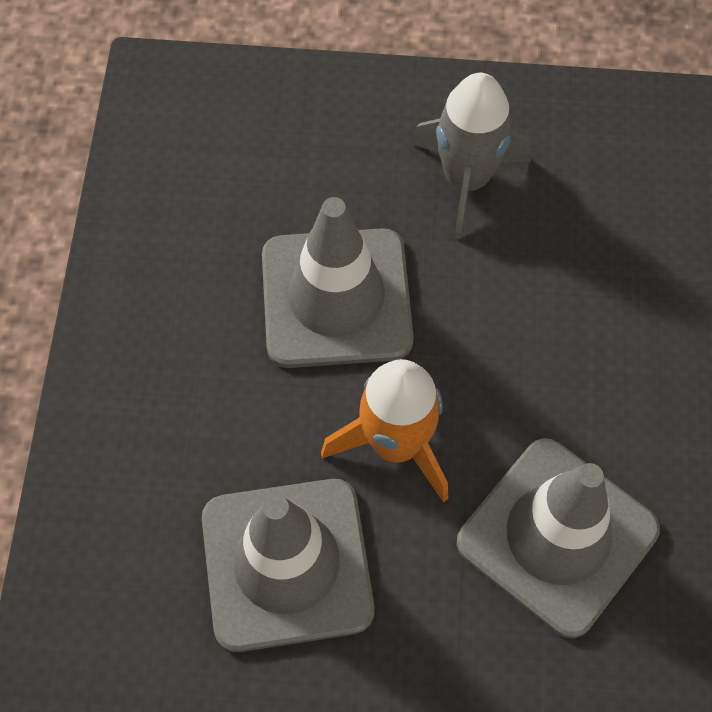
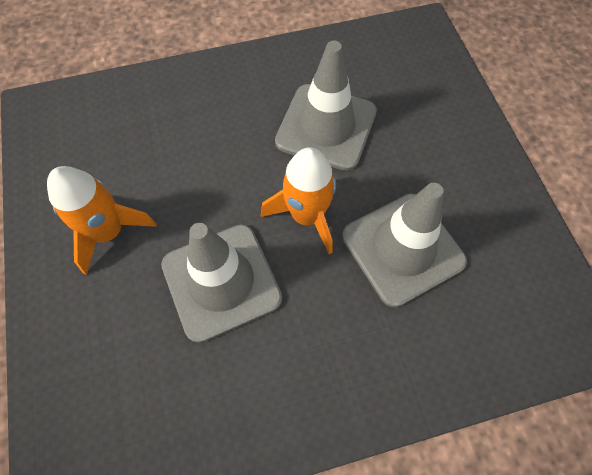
camera: 110 degrees left, 0 degrees up
(466, 179) = (109, 232): grey rocket -> orange rocket

